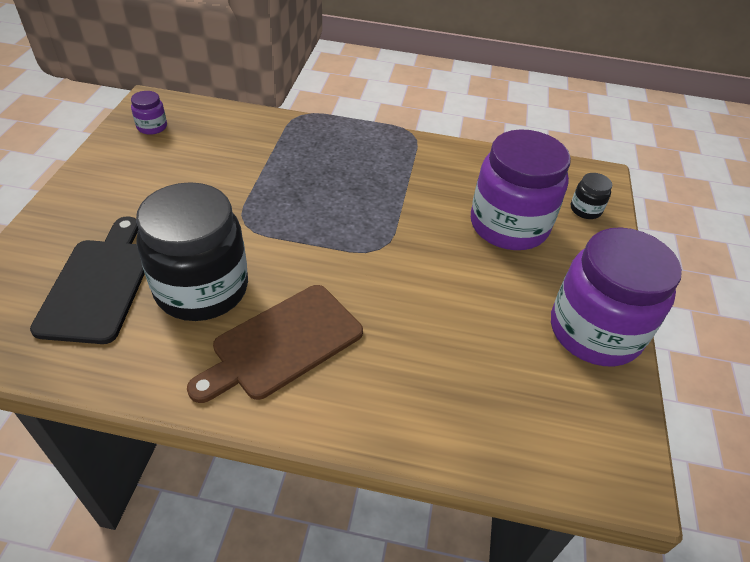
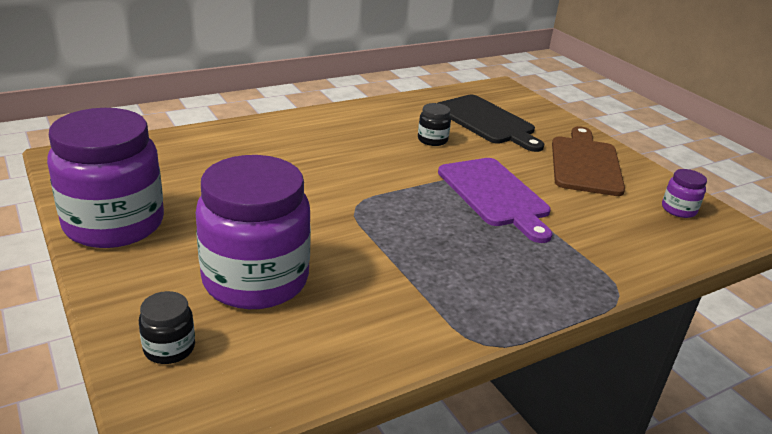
camera: 140 degrees right, 15 degrees down
(202, 289) = (432, 140): black jar -> black jar, size x0.42
(255, 201) = (495, 195): none -> purple cutting board
(282, 343) = (346, 137): brown cutting board -> brown cutting board (585, 163)

